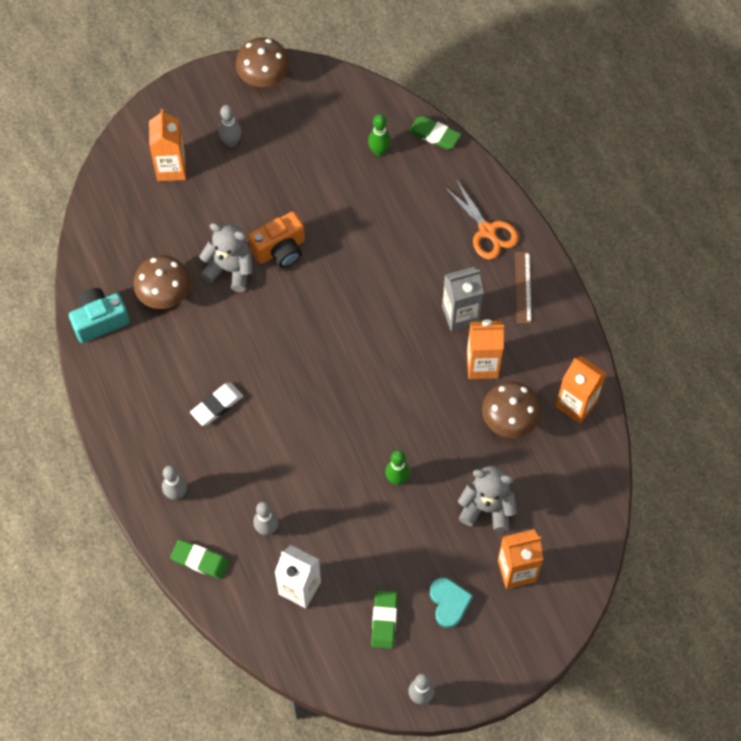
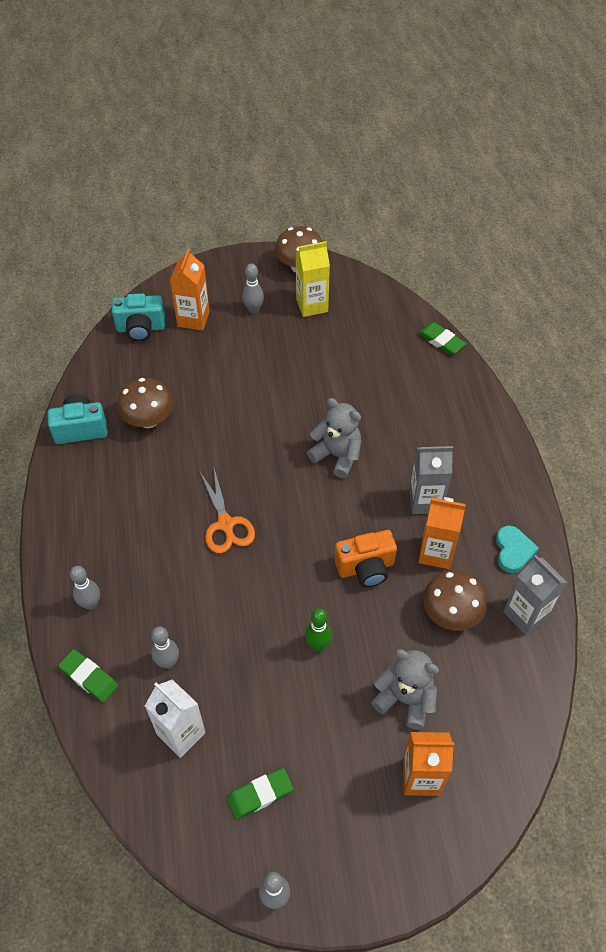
camera: 15 degrees right, 10 degrees down
(119, 192) = (141, 328): none -> turquoise camera
(217, 405) = (161, 529): white eraser -> none
(230, 269) = (216, 412): grey teddy bear -> grey teddy bear (337, 455)
(280, 250) = (268, 405): orange camera -> orange camera (366, 568)
(290, 123) = (312, 305): none -> yellow carton
(379, 151) = (385, 344): green bowling pin -> none
(384, 620) = (260, 794): green eraser -> green eraser turned 45 degrees clockwise
(449, 603) = (337, 794): turquoise heart -> turquoise heart (513, 551)
(487, 231) = (471, 431): orange scissors -> orange scissors (225, 524)
(523, 287) = (495, 489): brown ruler -> none
(576, 404) = (525, 614): orange carton -> grey carton

